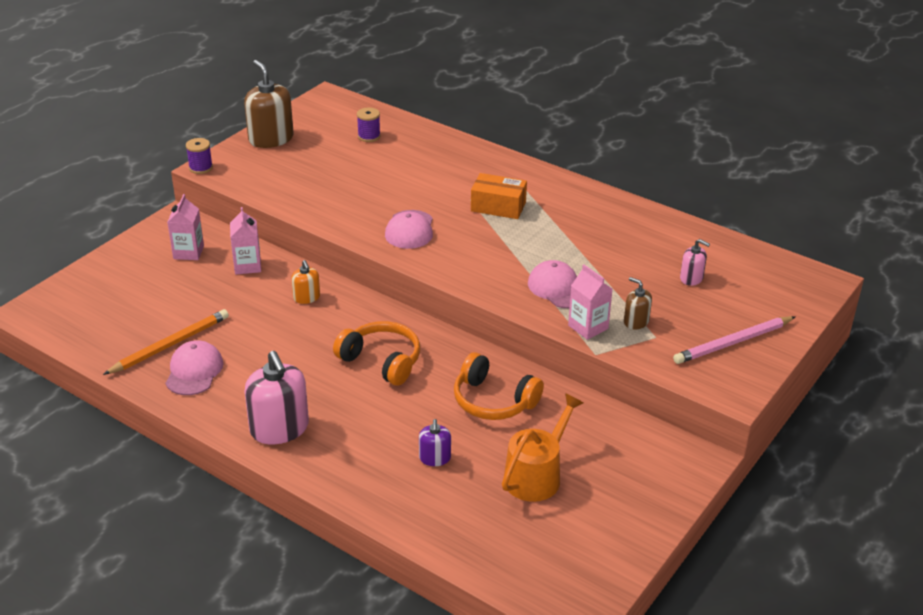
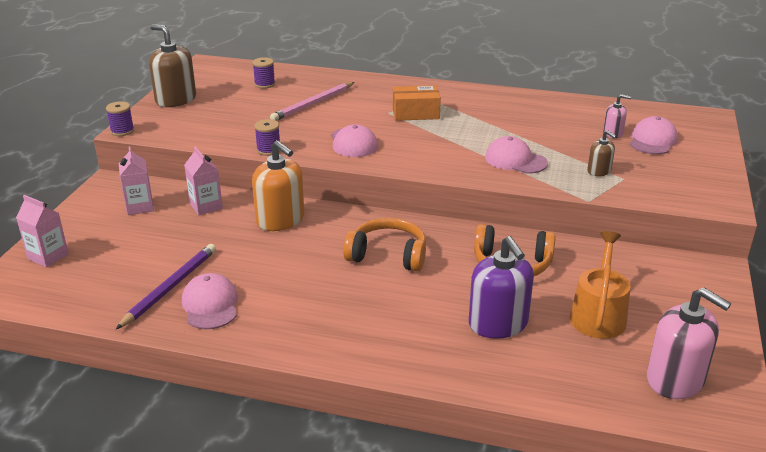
camera: 20 degrees left, 5 degrees down
(170, 345) = (170, 287): orange pencil -> purple pencil
(279, 428) = (332, 335): pink soap dispenser -> pink soap dispenser (675, 379)
(306, 297) = (280, 220): orange soap dispenser -> orange soap dispenser, size x1.93
(322, 220) = (268, 150): none -> purple spool
(435, 458) = (498, 324): purple soap dispenser -> purple soap dispenser, size x1.93
(588, 327) = (564, 183): pink carton -> pink carton (48, 256)
(636, 322) = (599, 171): brown soap dispenser -> brown soap dispenser turned 150 degrees counterclockwise
(728, 297) = (653, 140): none -> pink cap
(733, 343) = (687, 170): pink pencil -> pink pencil (313, 104)

